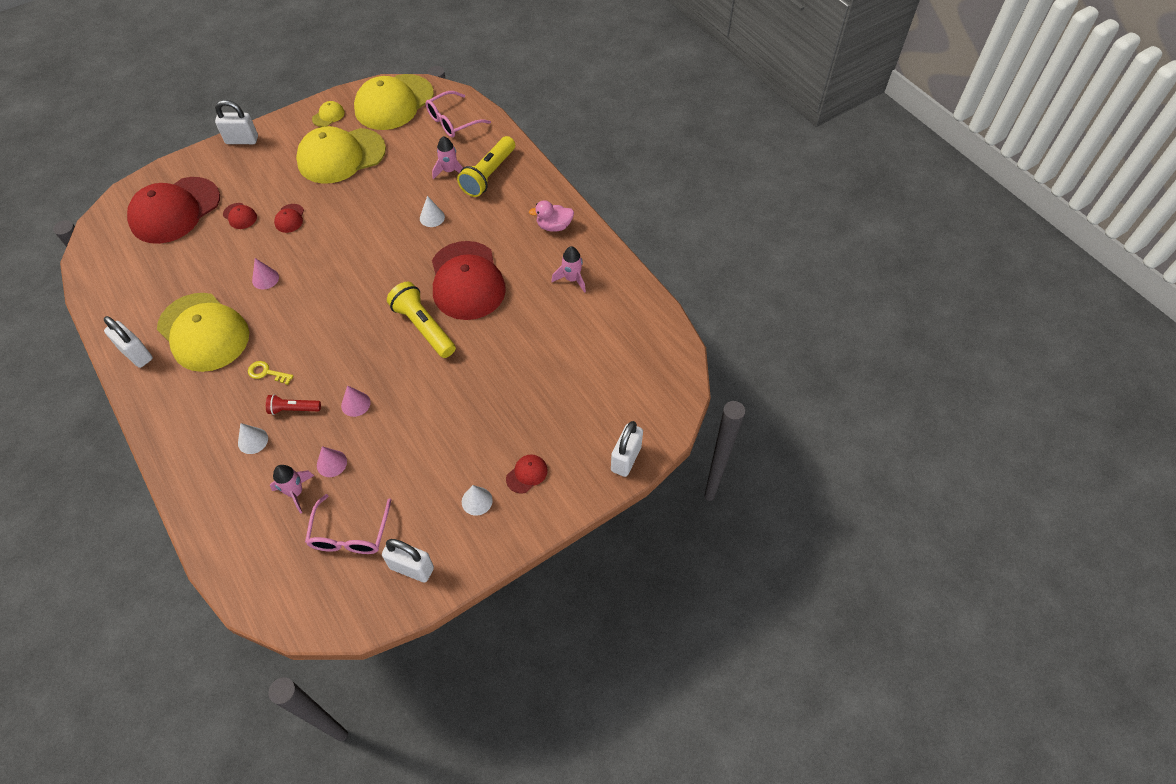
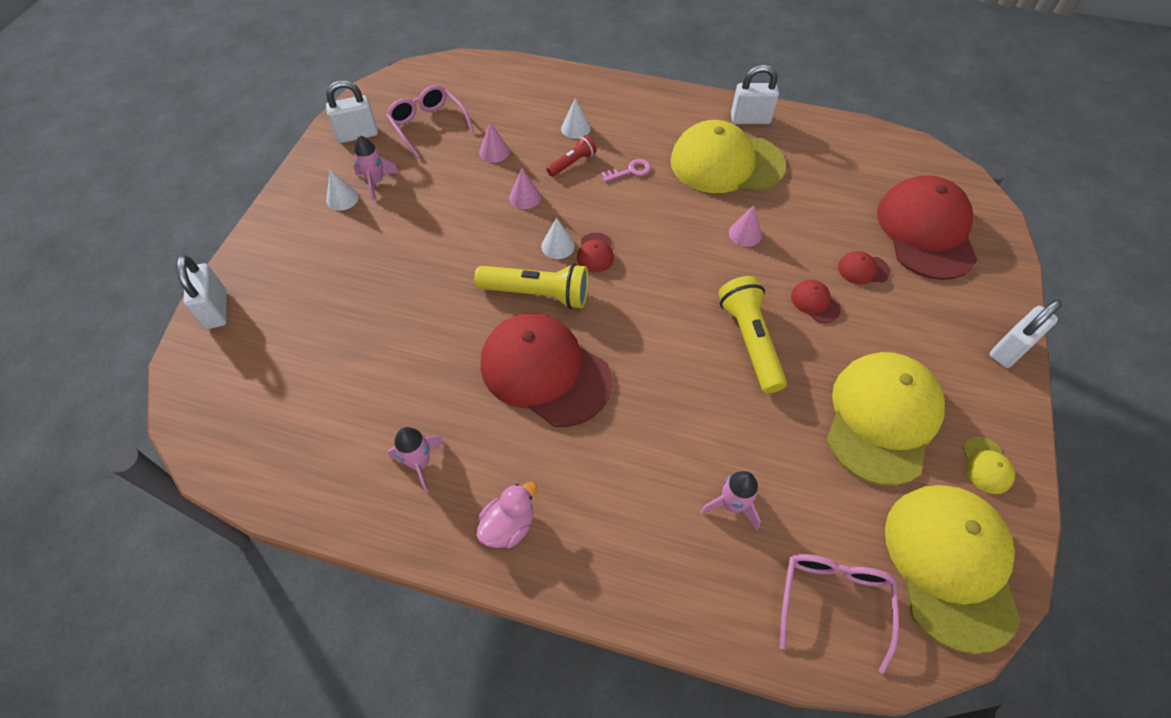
camera: 140 degrees right, 0 degrees up
(267, 373) = (630, 171): yellow key -> pink key
(295, 492) = (500, 122): pink rocket -> pink rocket (376, 182)
(432, 217) = (672, 419): white cone -> white cone (558, 246)
(488, 175) = (676, 541): yellow flashlight -> yellow flashlight (750, 341)
(527, 474) = (311, 241): red cap -> red cap (595, 253)

